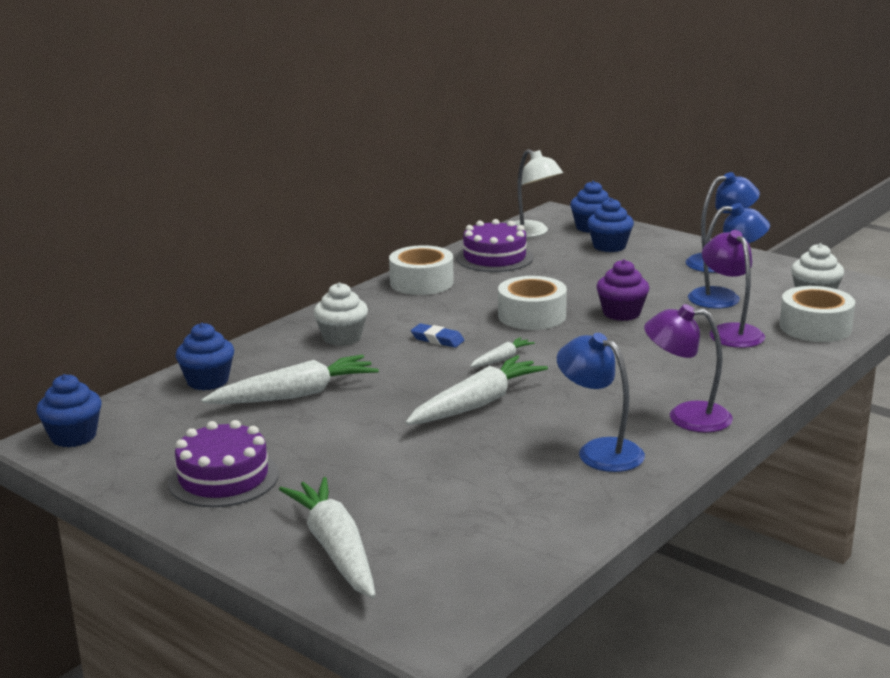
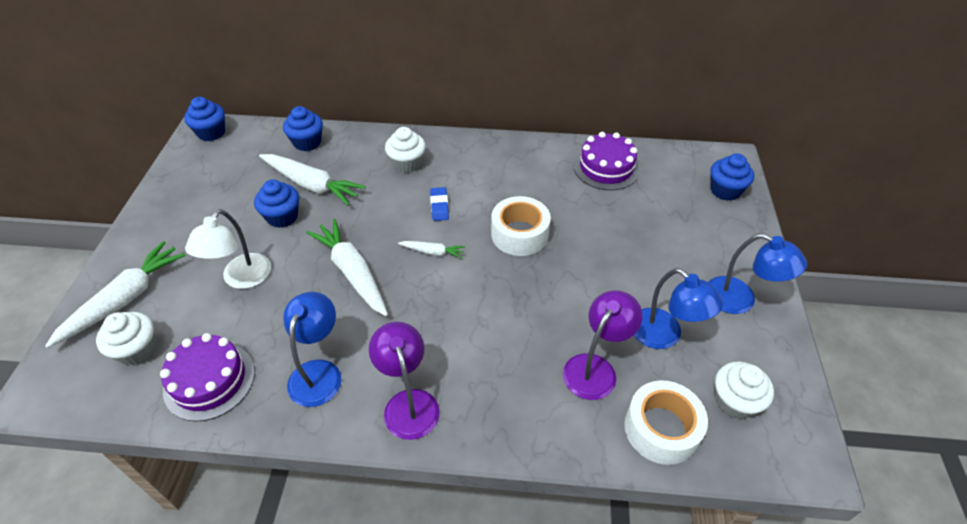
camera: 55 degrees right, 25 degrees up
(223, 478) = (190, 210): purple cake -> purple cake (209, 380)
(421, 282) = (526, 155): white tape -> none
(439, 552) = (137, 350): none -> white cupcake
(477, 404) = (352, 272): white carrot -> white carrot turned 135 degrees counterclockwise
(532, 233) = (675, 164): white lamp -> white lamp (241, 279)
(609, 246) = (697, 217): blue cupcake -> blue cupcake (282, 217)
(621, 313) = (570, 282): purple cupcake -> none

